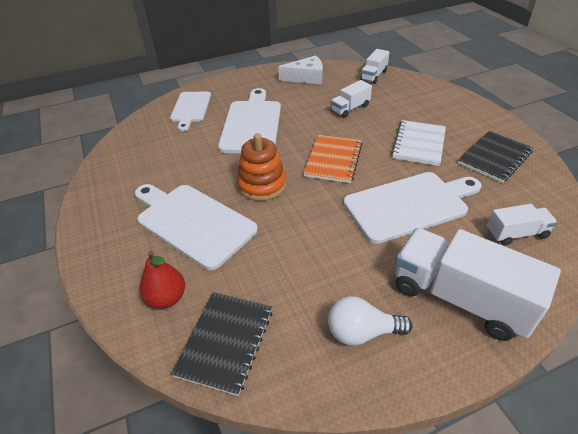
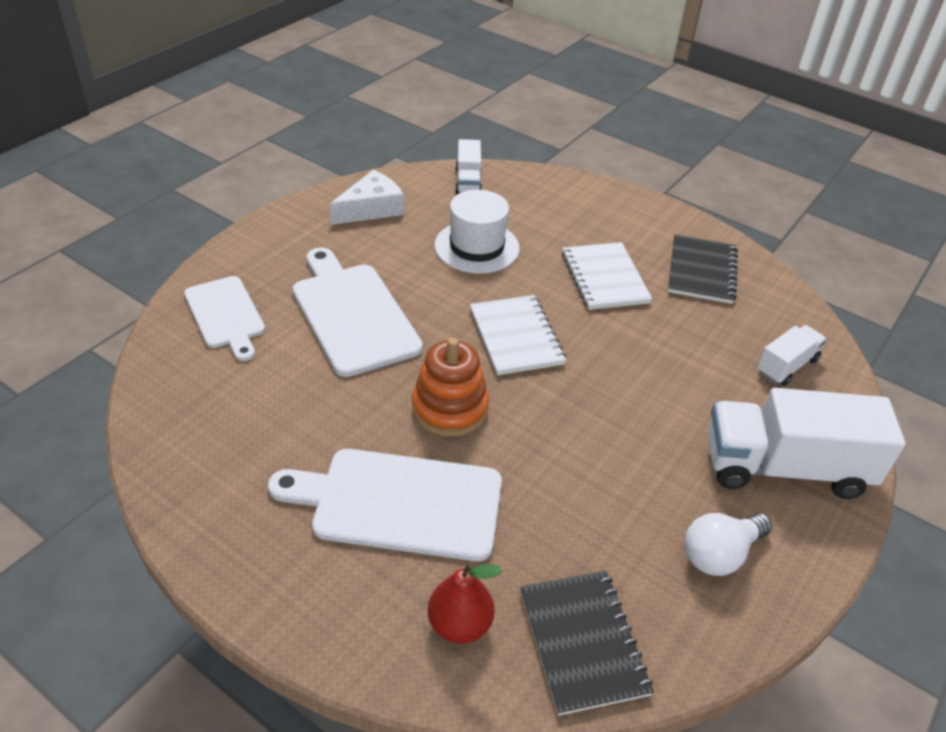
camera: 35 degrees left, 0 degrees up
(333, 160) = (516, 336): orange notebook -> white notebook
(350, 108) = (477, 247): white truck -> white hat
(409, 205) = (654, 370): white cutting board -> none

